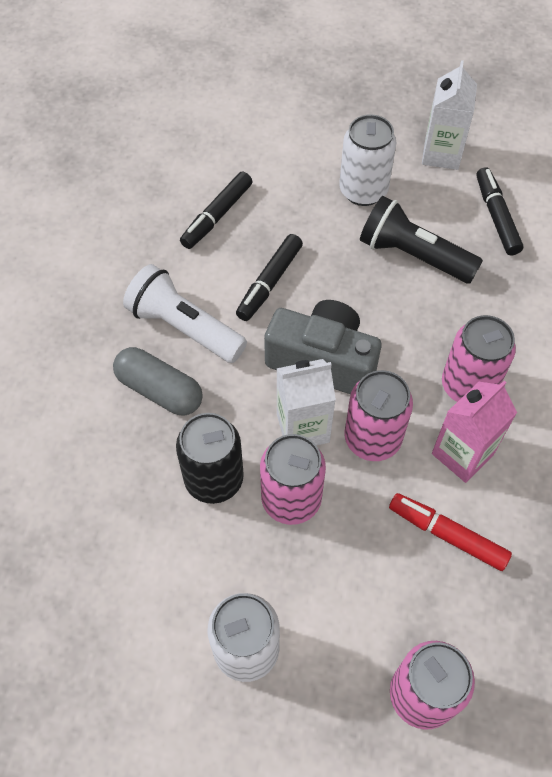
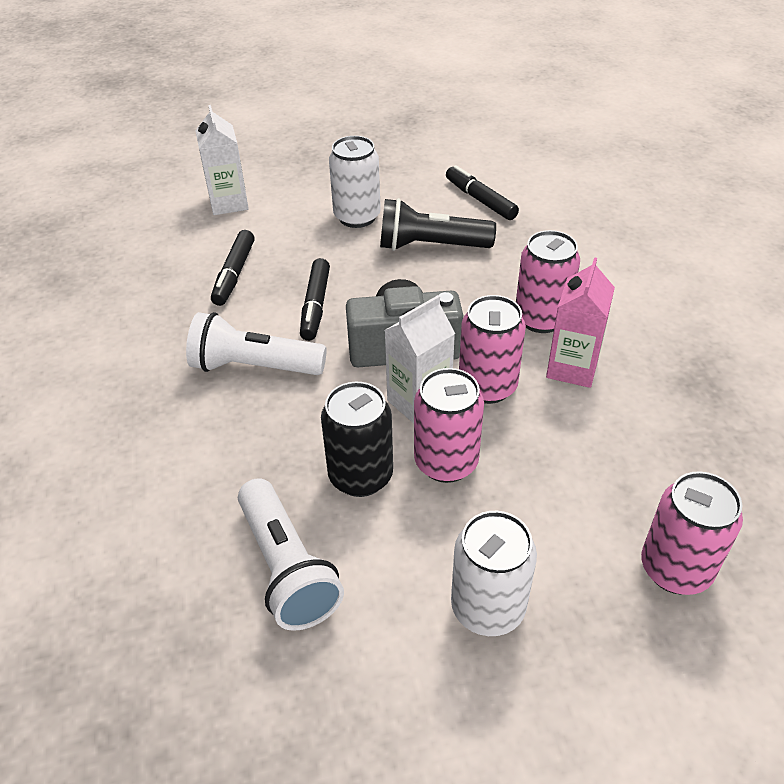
camera: 25 degrees left, 15 degrees down
(113, 537) = (287, 568): none -> white flashlight
(159, 390) = (260, 425): grey capsule -> none
(441, 154) = (406, 174): white carton -> white carton (228, 203)
(447, 534) = (603, 432): red marker -> none

